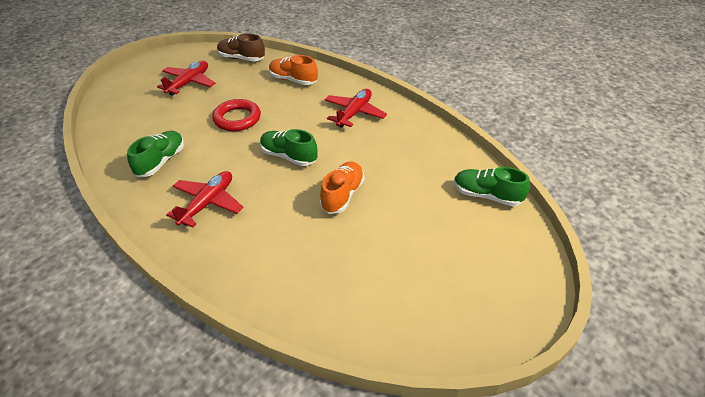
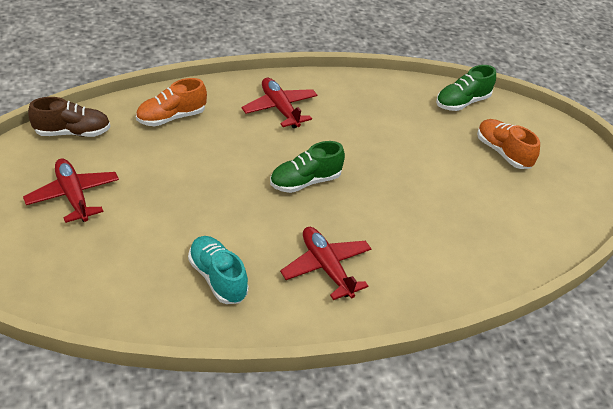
camera: 60 degrees left, 0 degrees up
(161, 161) = (218, 278): green shoe -> turquoise shoe
(237, 118) = (199, 188): red ring -> none
(241, 58) = (72, 132): brown shoe -> brown shoe turned 150 degrees counterclockwise
(342, 195) = (394, 175): orange shoe -> orange shoe (503, 152)

